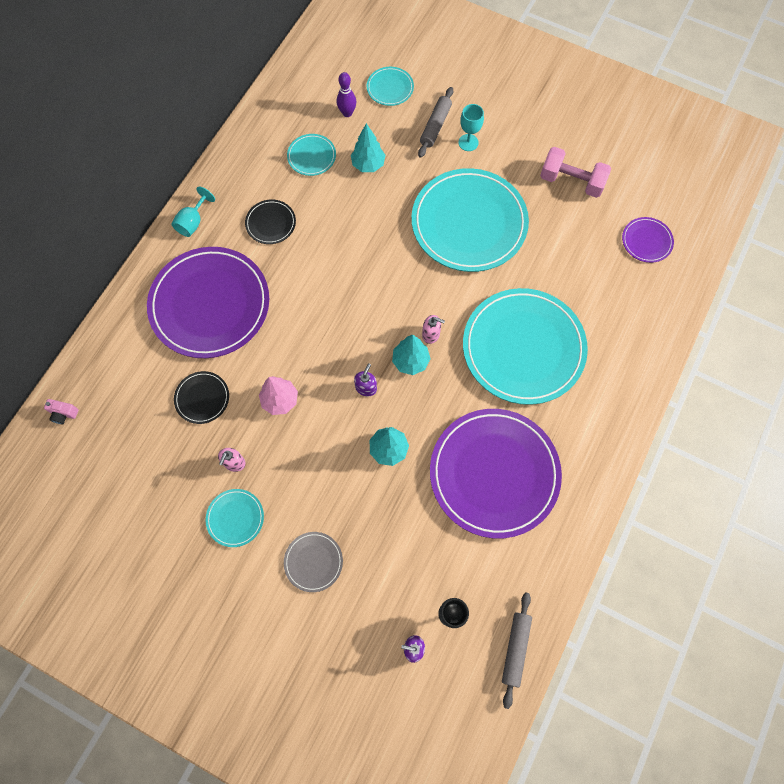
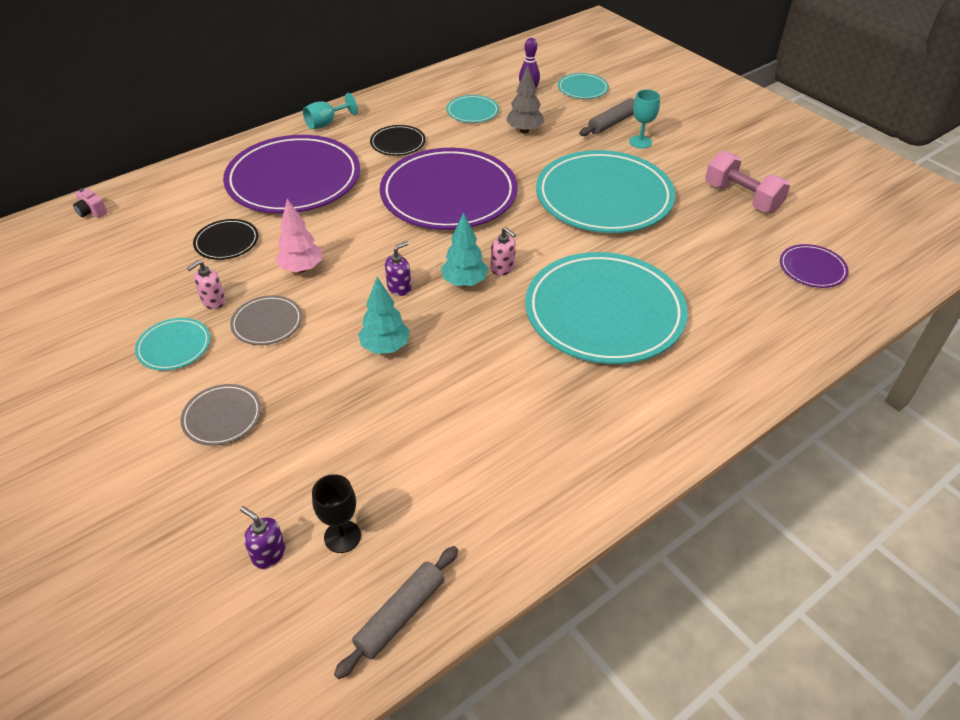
camera: 25 degrees right, 25 degrees down
(289, 465) = (267, 323): none -> grey plate
(368, 165) = (524, 130): turquoise tree -> grey tree
(494, 473) = (495, 413): purple plate -> purple plate (449, 194)

